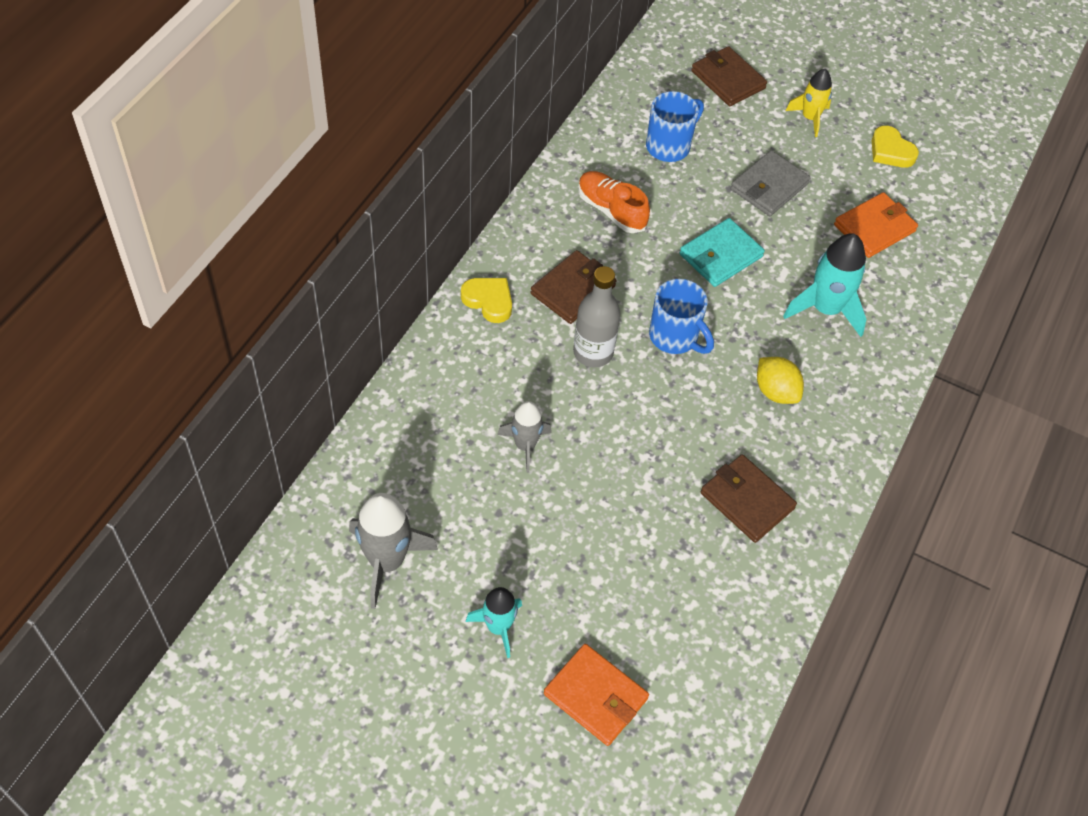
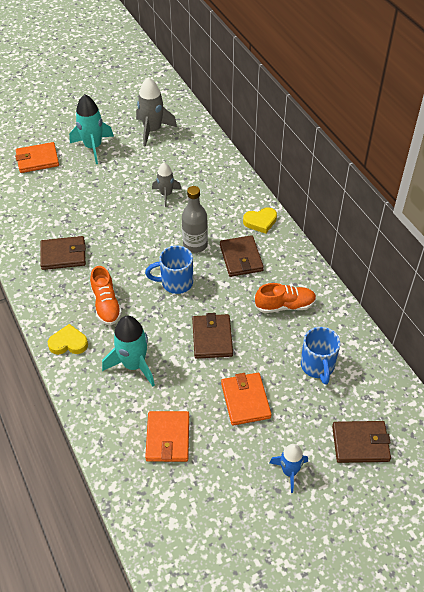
camera: 130 degrees right, 5 degrees down
(498, 627) = (93, 147): turquoise rocket -> turquoise rocket, size x1.59
(721, 255) = (212, 338): turquoise wallet -> brown wallet
(769, 186) = (245, 400): grey wallet -> orange wallet
(775, 391) = (106, 305): yellow lemon -> orange shoe
(810, 118) = (289, 472): yellow rocket -> blue rocket
(890, 151) = (223, 503): yellow heart -> yellow heart (68, 343)

